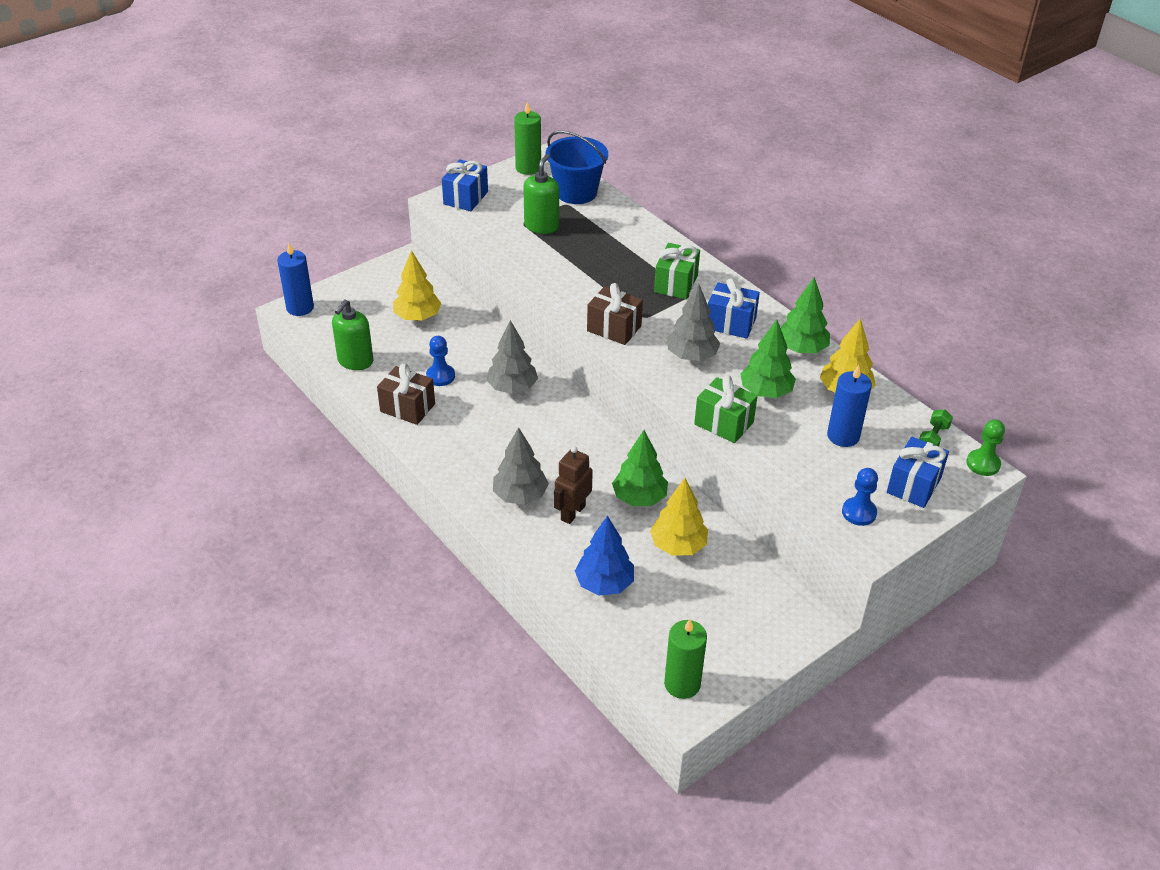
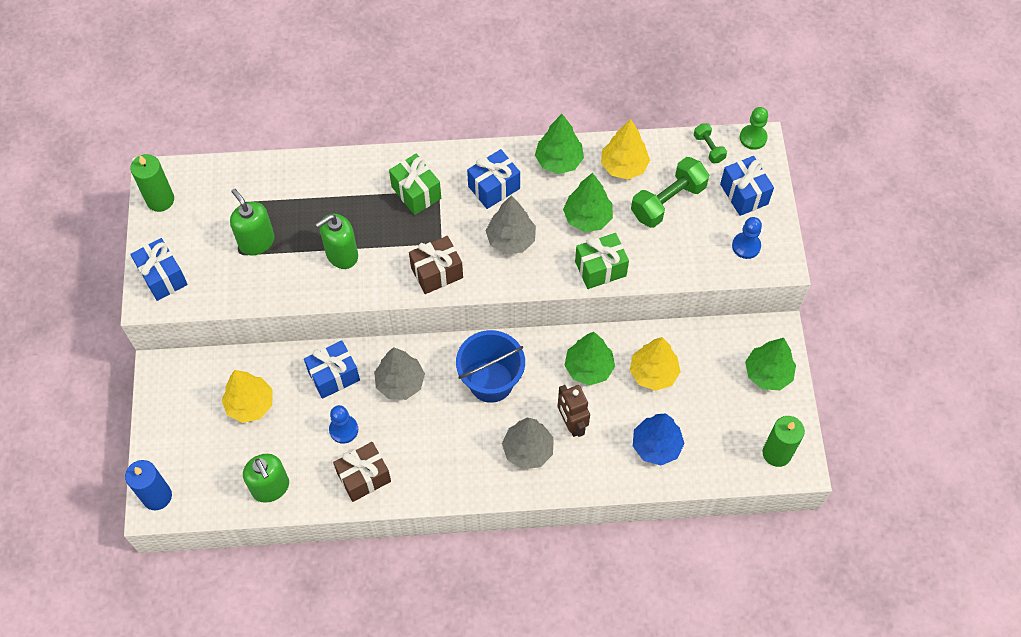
camera: 55 degrees left, 20 degrees up
(483, 348) = (334, 376): none -> blue gift
(576, 192) = (230, 185): blue bucket -> blue bucket (491, 382)
(576, 271) = (341, 254): none -> green soap dispenser
(763, 634) = (767, 373): none -> green tree
(843, 436) = (668, 201): blue candle -> green dumbbell

